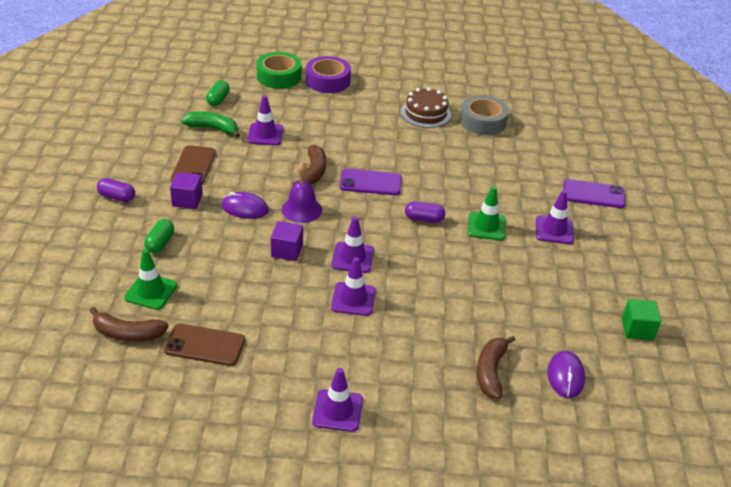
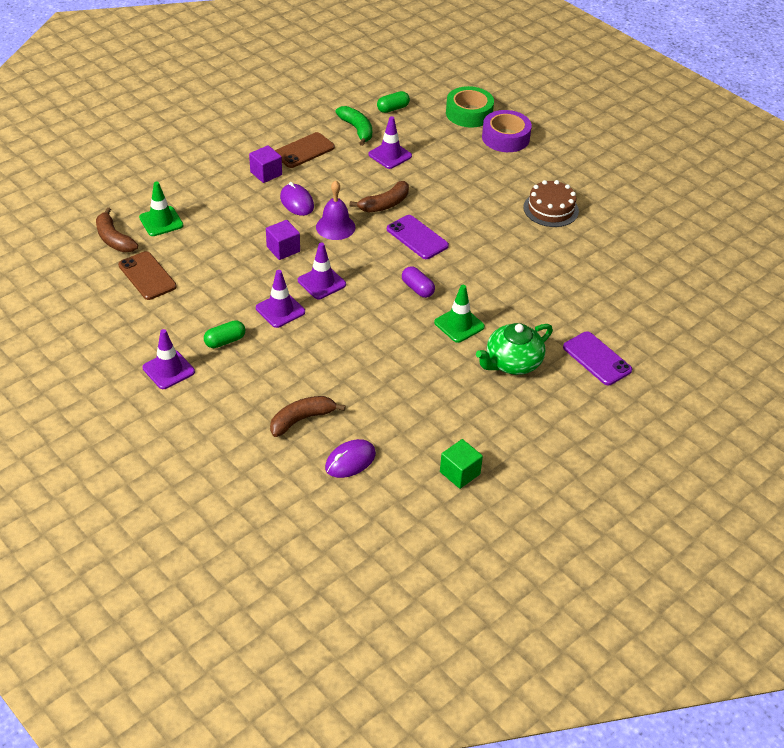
camera: 45 degrees right, 5 degrees up
(117, 197) = (223, 144): purple capsule -> none
(160, 243) = (209, 193): green capsule -> green capsule (225, 341)
(483, 121) = (593, 244): grey tape -> none
(554, 230) = (512, 363): purple traffic cone -> green teapot

